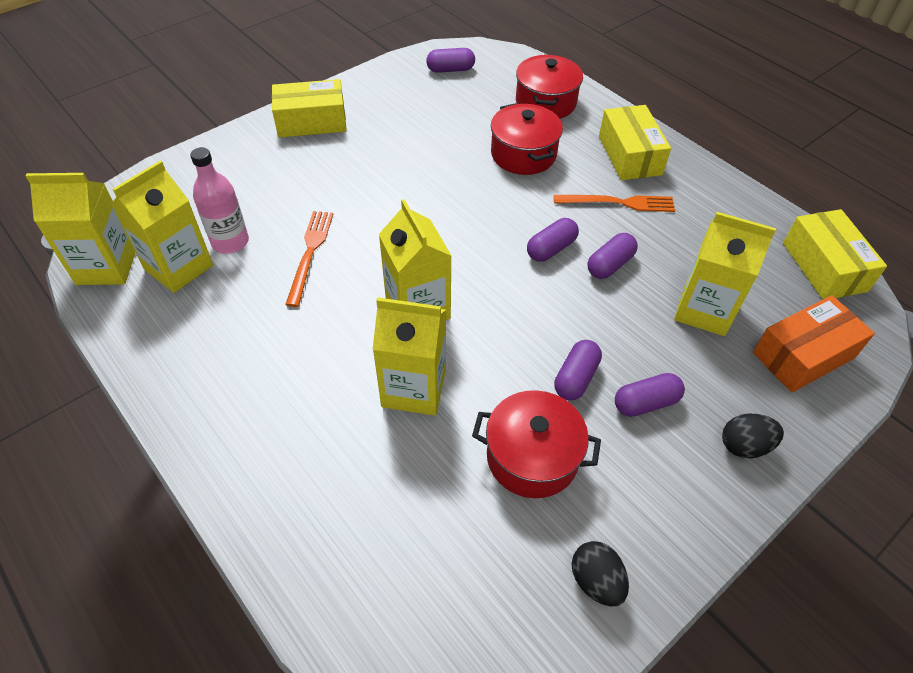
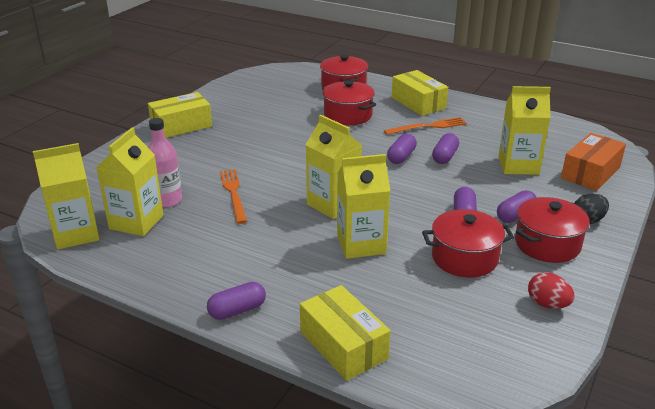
camera: 20 degrees left, 20 degrees down
(450, 69) = (264, 82): purple capsule -> purple capsule (237, 310)
(596, 581) = (547, 304): black egg -> red egg
(660, 471) = (547, 244): none -> red pot
(824, 267) = (573, 131): yellow box -> yellow box (343, 345)

